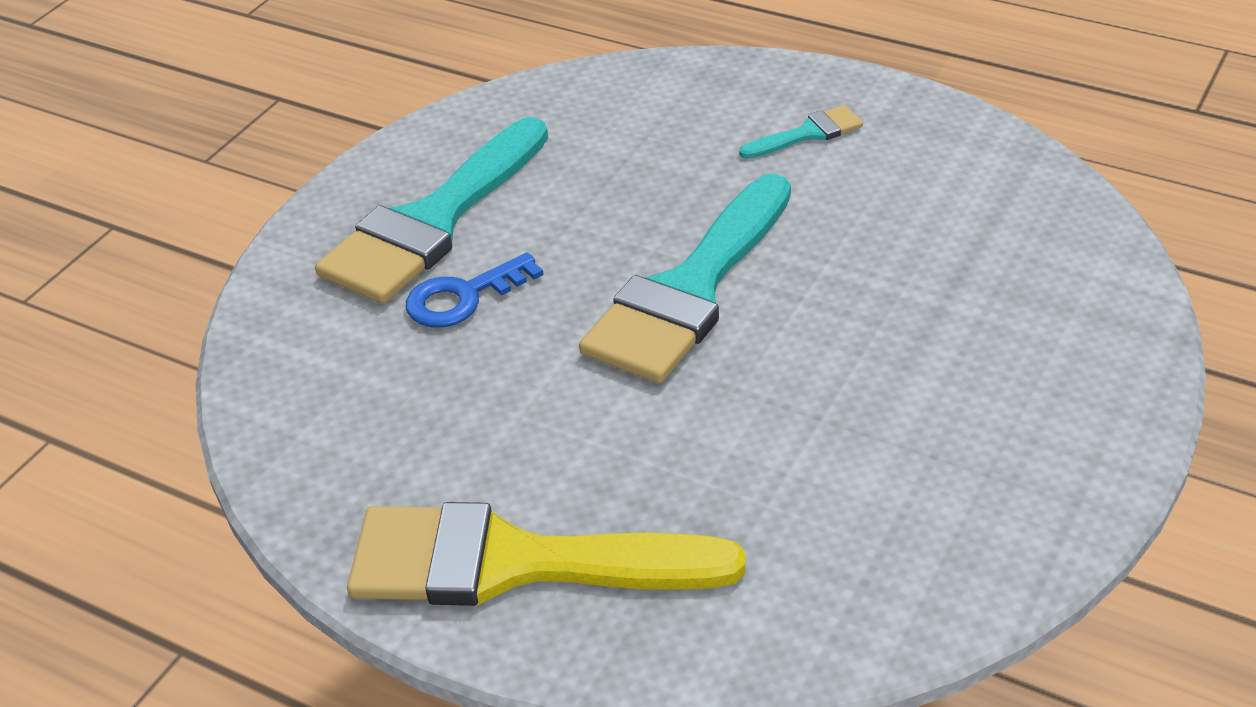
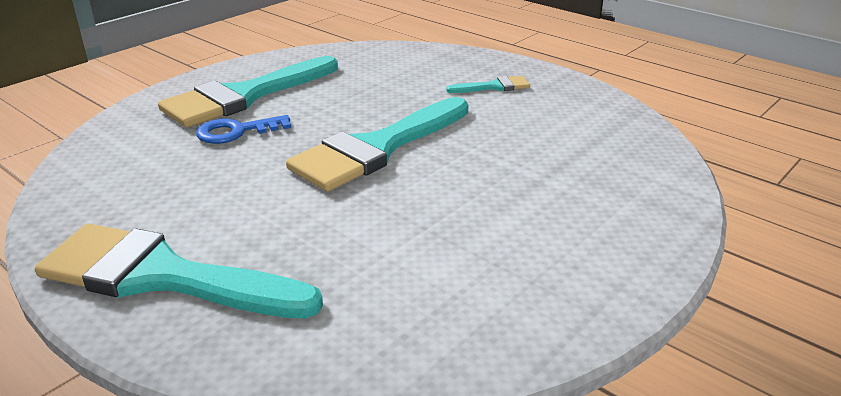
camera: 10 degrees right, 10 degrees down
(515, 563) = (162, 276): yellow brush -> turquoise brush

